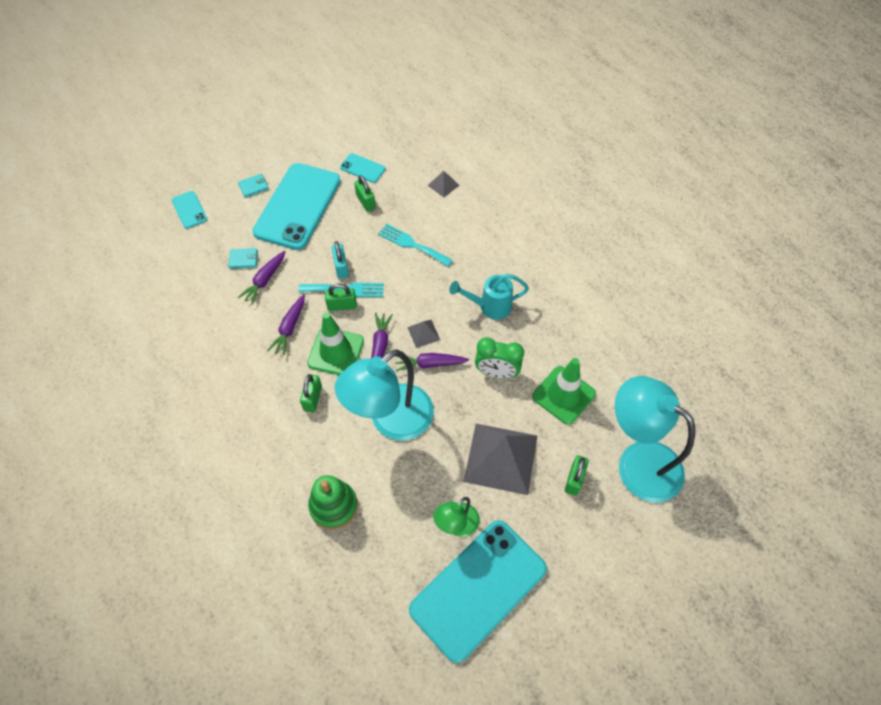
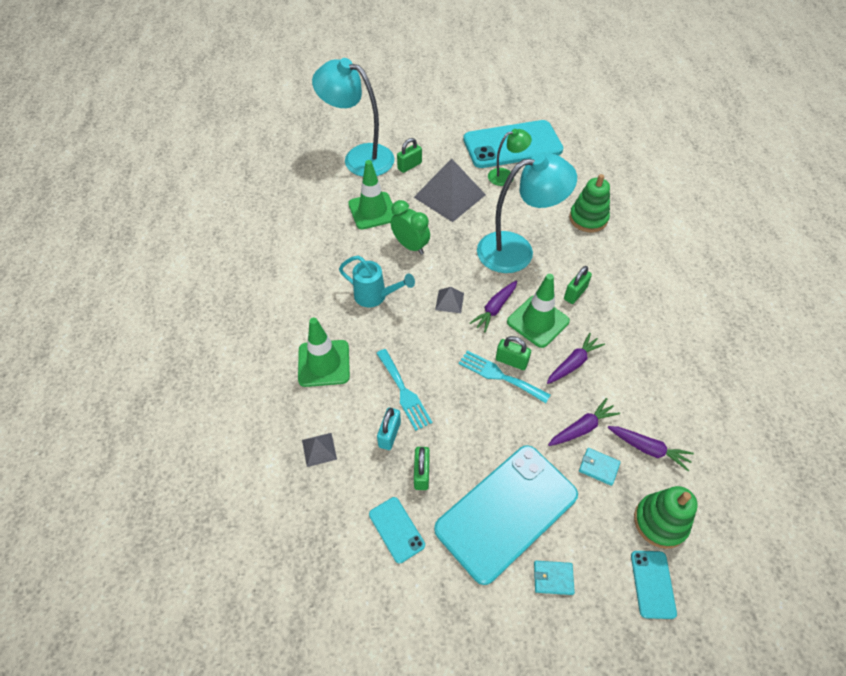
camera: 150 degrees left, 5 degrees down
(191, 245) = (660, 522): none -> green stacking toy
(341, 267) = (492, 403): turquoise padlock -> turquoise padlock (389, 434)
(430, 364) = (460, 275): purple carrot -> purple carrot (648, 449)
(486, 236) = (324, 363): none -> green traffic cone
(638, 462) = (359, 157): turquoise lamp -> turquoise lamp turned 135 degrees clockwise

